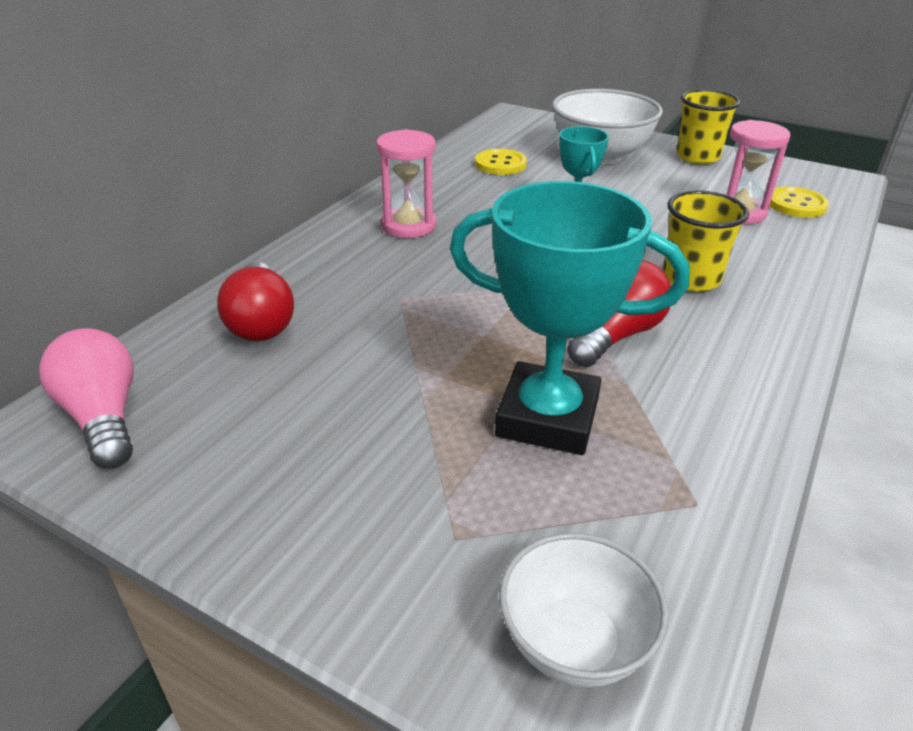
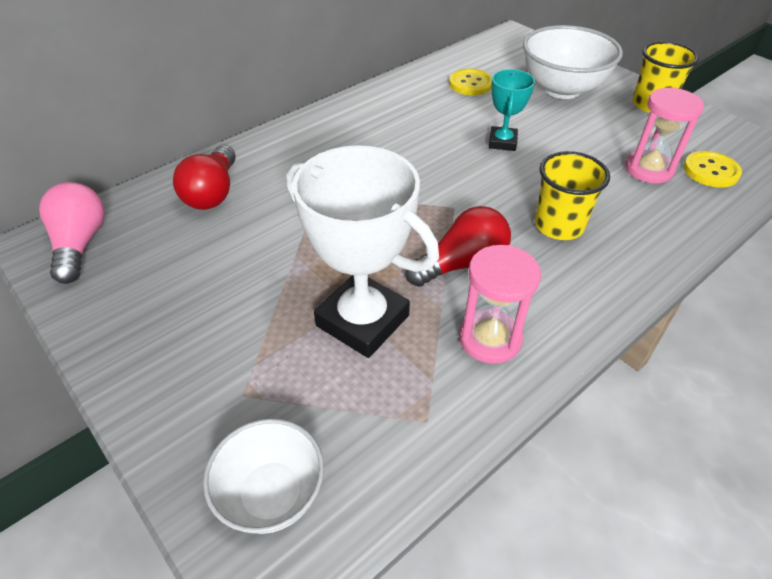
camera: 20 degrees right, 10 degrees up
(408, 226) = (362, 130): pink hourglass -> pink hourglass (490, 338)
(547, 417) = (362, 320): turquoise trophy -> white trophy

